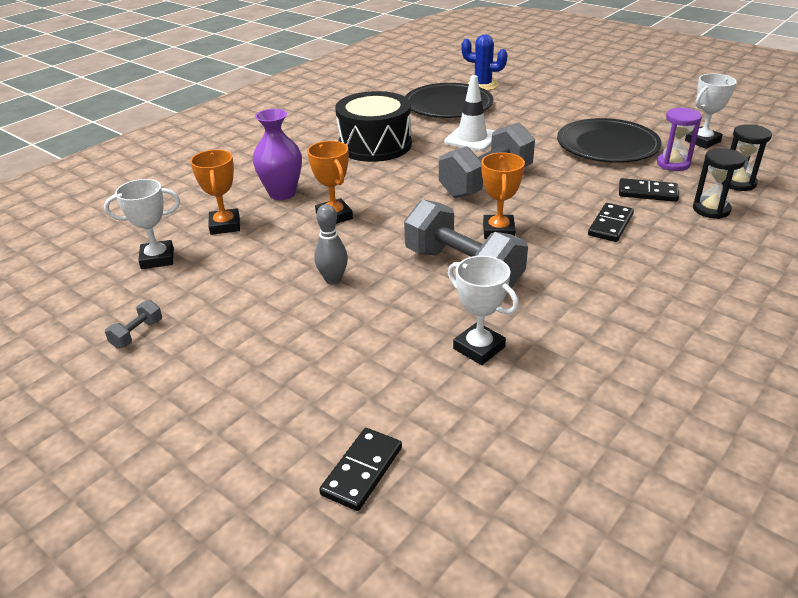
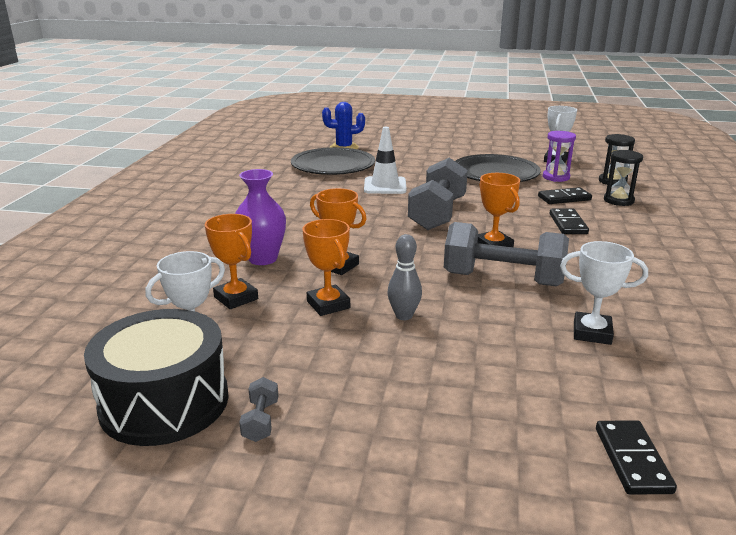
camera: 30 degrees left, 10 degrees down
(285, 251) = (328, 305): none -> orange trophy
(375, 145) = (305, 204): black drum -> black drum (164, 402)

